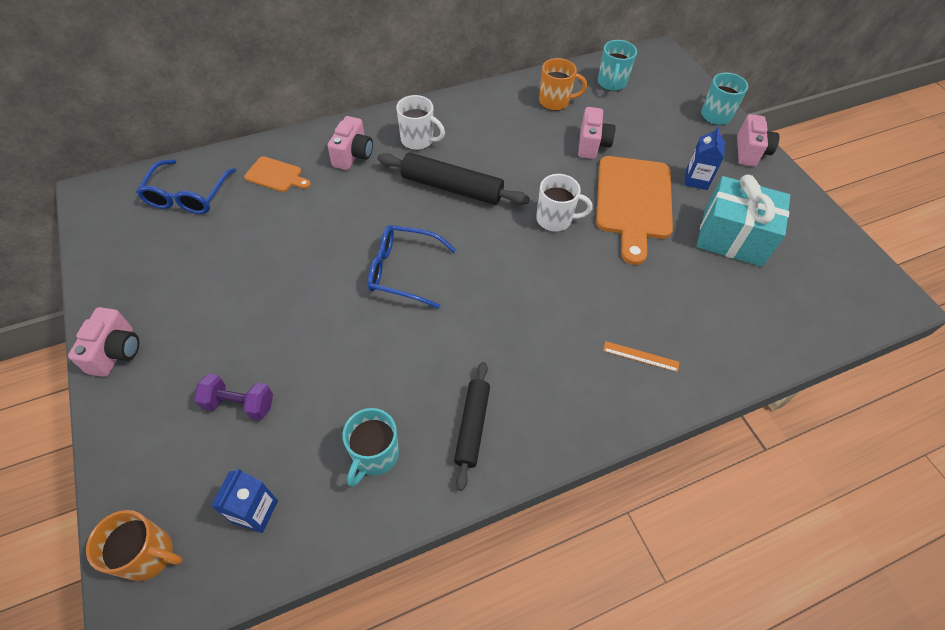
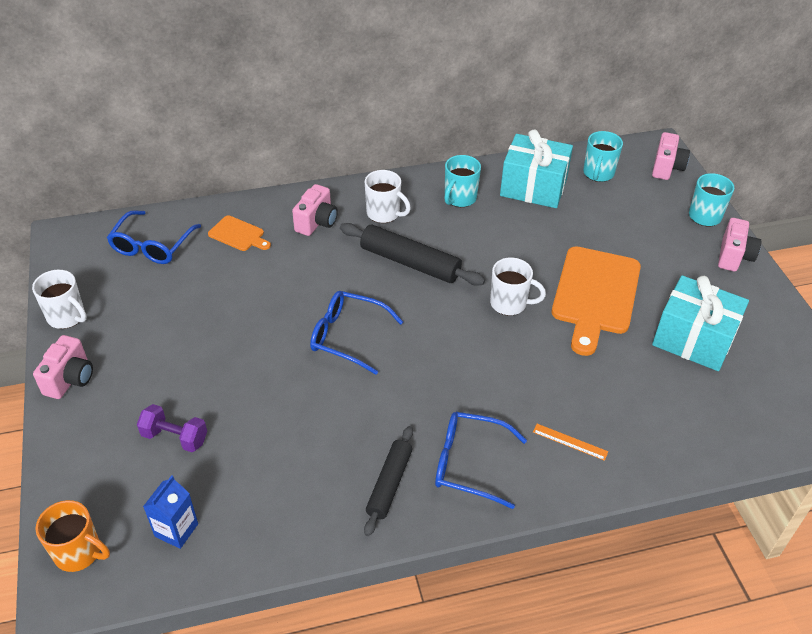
camera: 10 degrees right, 10 degrees down
(105, 282) = (67, 317): none -> white mug
(375, 455) = (293, 497): turquoise mug -> turquoise mug (459, 198)
(547, 393) = (468, 464): none -> blue glasses
(555, 101) = (533, 187): orange mug -> turquoise gift
(592, 145) = (563, 234): pink camera -> pink camera (666, 168)
(696, 180) = (668, 279): blue carton -> none

